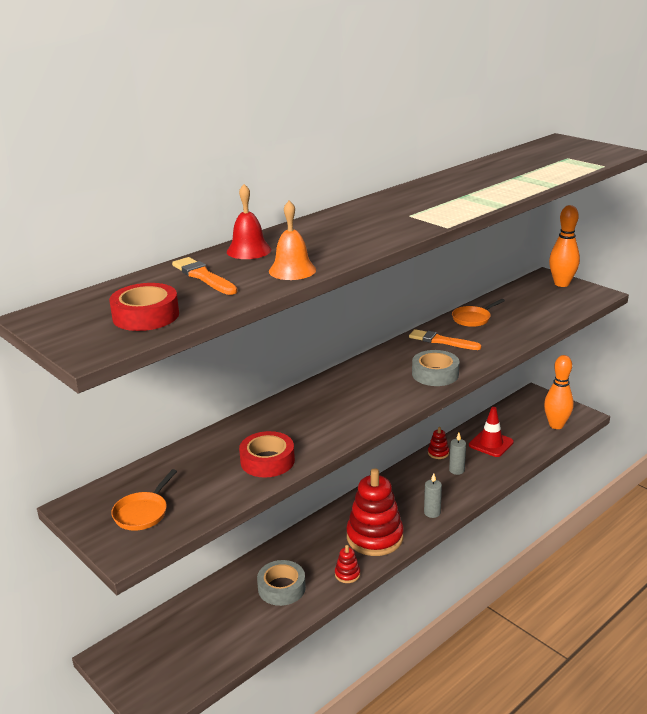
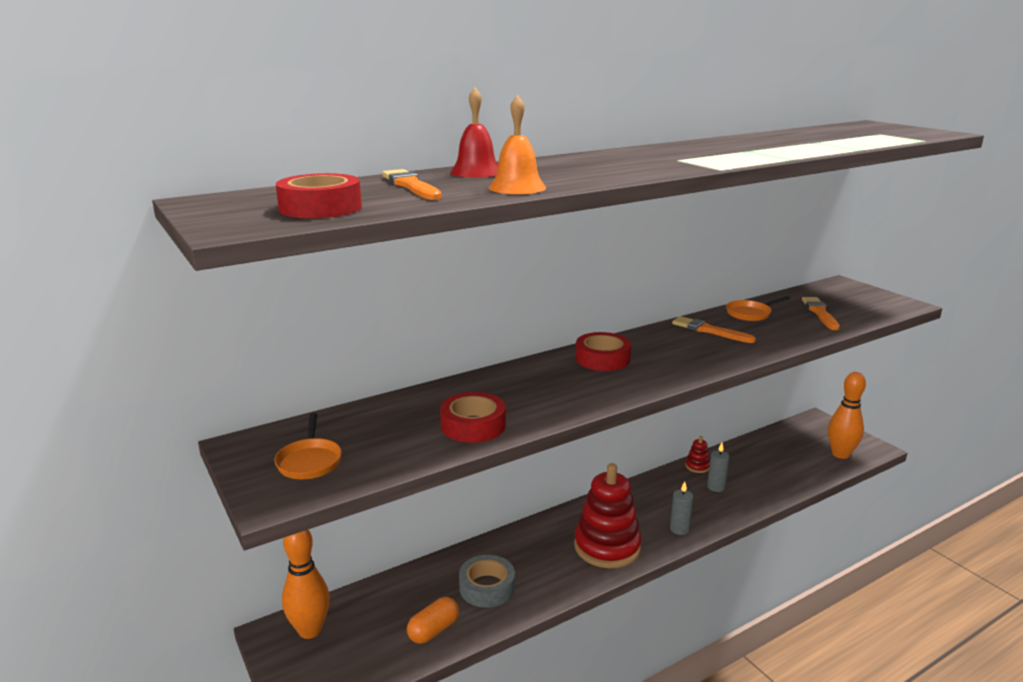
camera: 10 degrees right, 5 degrees down
(142, 513) = (309, 461): orange pan -> orange pan turned 45 degrees counterclockwise
(246, 631) = (433, 630): none -> orange capsule
(347, 574) = (566, 583): red stacking toy -> none
(357, 381) = (602, 359): none -> red tape
(435, 374) = (695, 361): grey tape -> none
(491, 444) = (760, 464): red traffic cone -> none
(530, 311) = (820, 313): none -> orange brush
(561, 284) = (860, 291): orange bowling pin -> orange bowling pin (310, 630)

